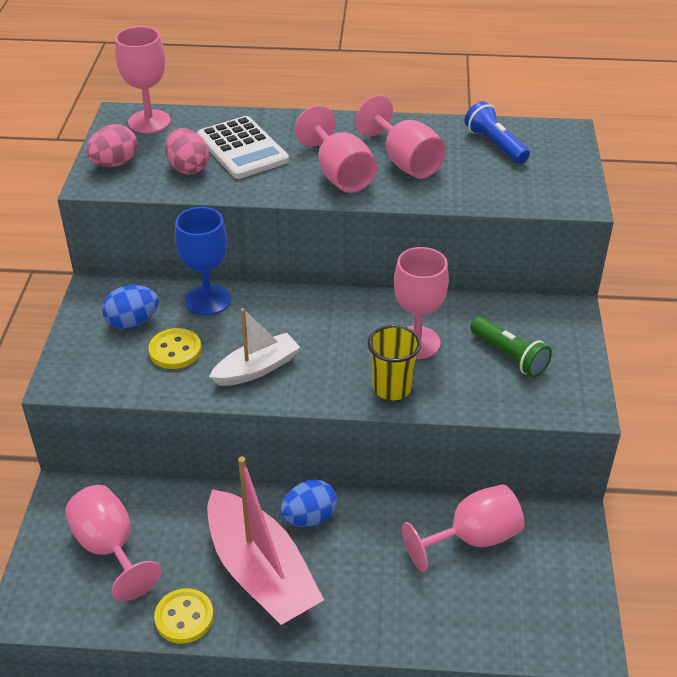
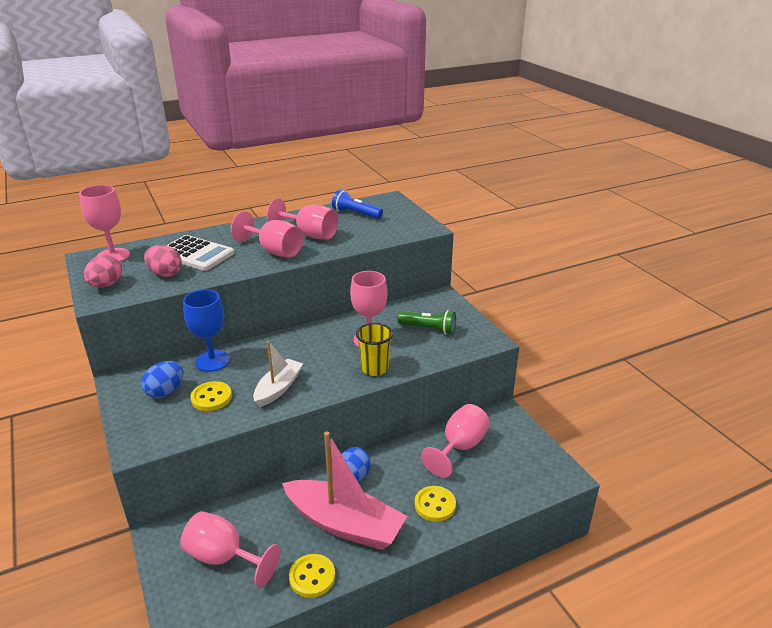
camera: 30 degrees left, 10 degrees down
(383, 600) = (435, 505): none -> yellow button

